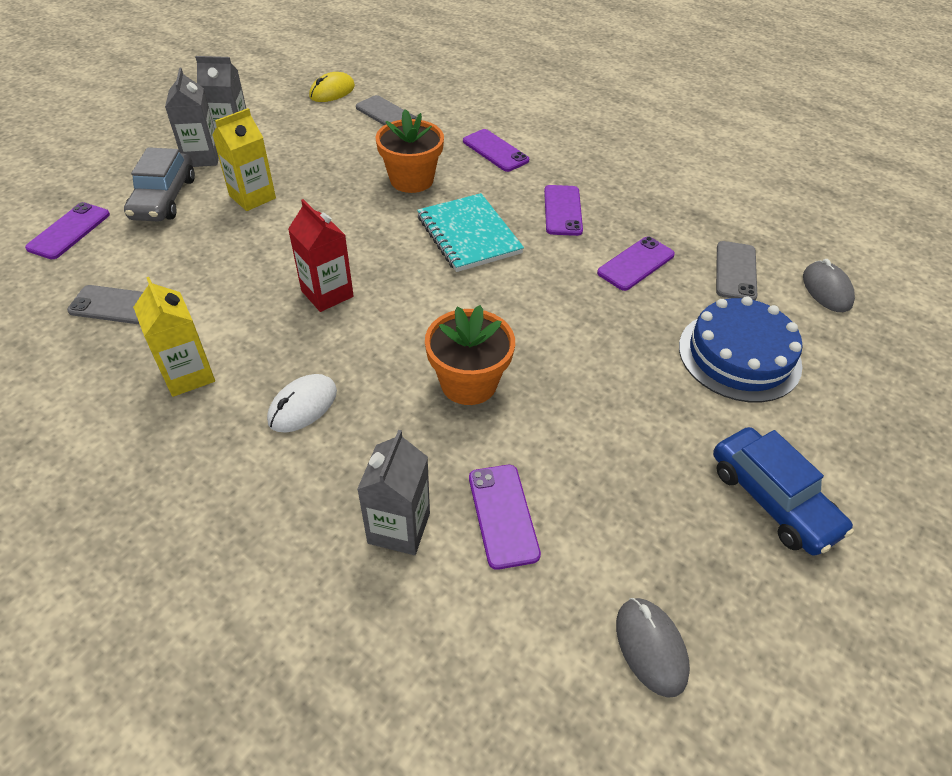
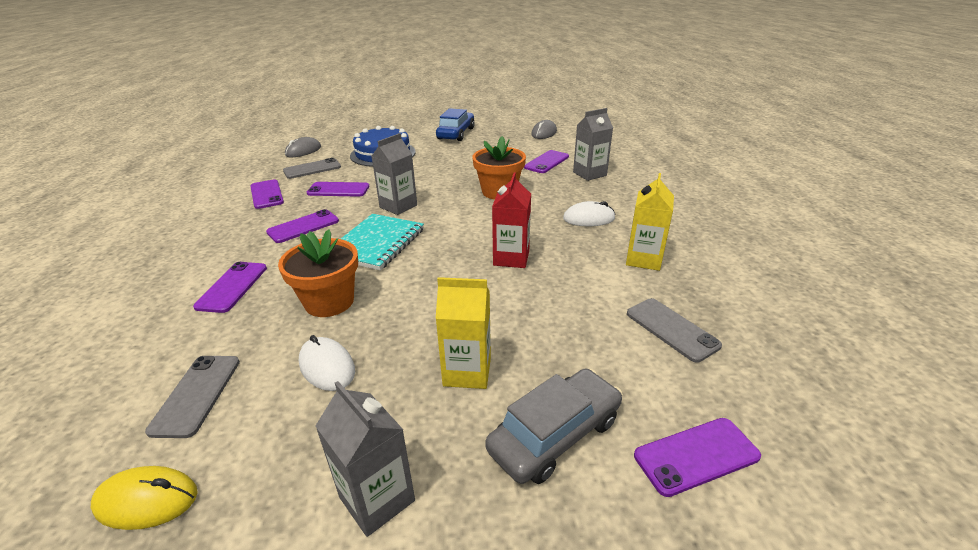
camera: 130 degrees left, 15 degrees down
(202, 157) = (453, 482): grey carton -> grey carton (398, 206)
(342, 155) = (327, 367): none -> white mouse
(679, 216) = (267, 194): none -> purple phone

